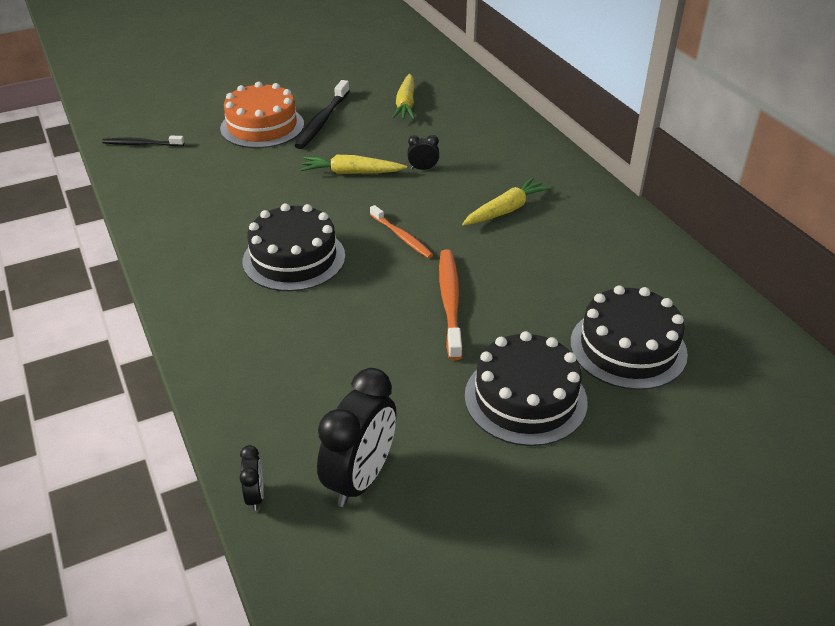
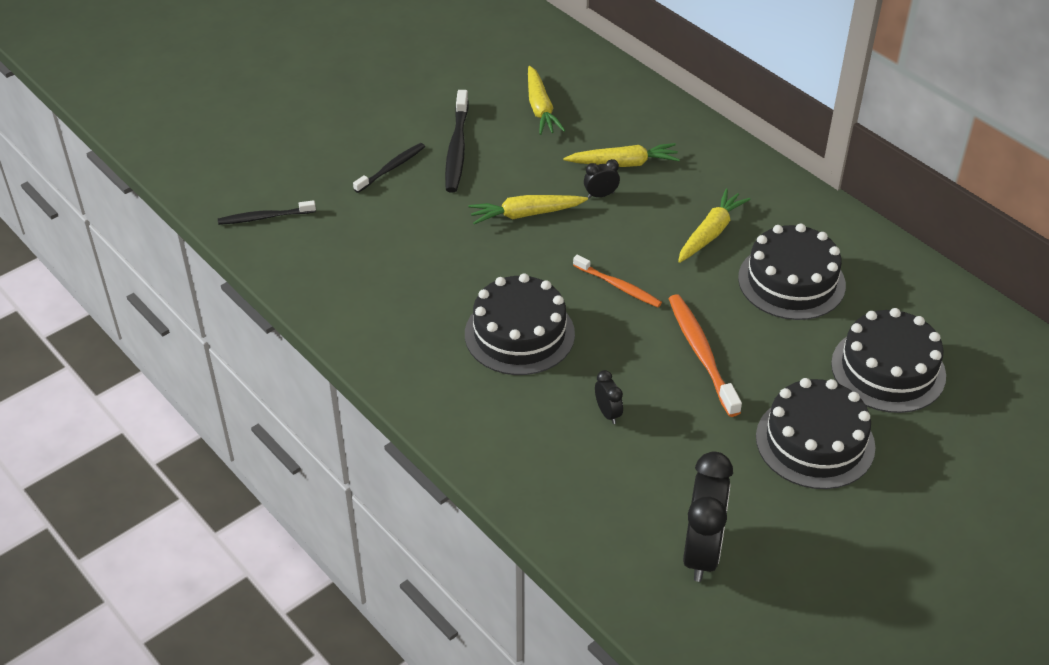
camera: 15 degrees left, 5 degrees up
(255, 496) = (616, 589): black clock -> black clock (608, 413)
(262, 126) = (391, 168): orange cake -> black toothbrush
(455, 150) = (624, 163): none -> yellow carrot
(563, 258) = (791, 281): none -> black cake

